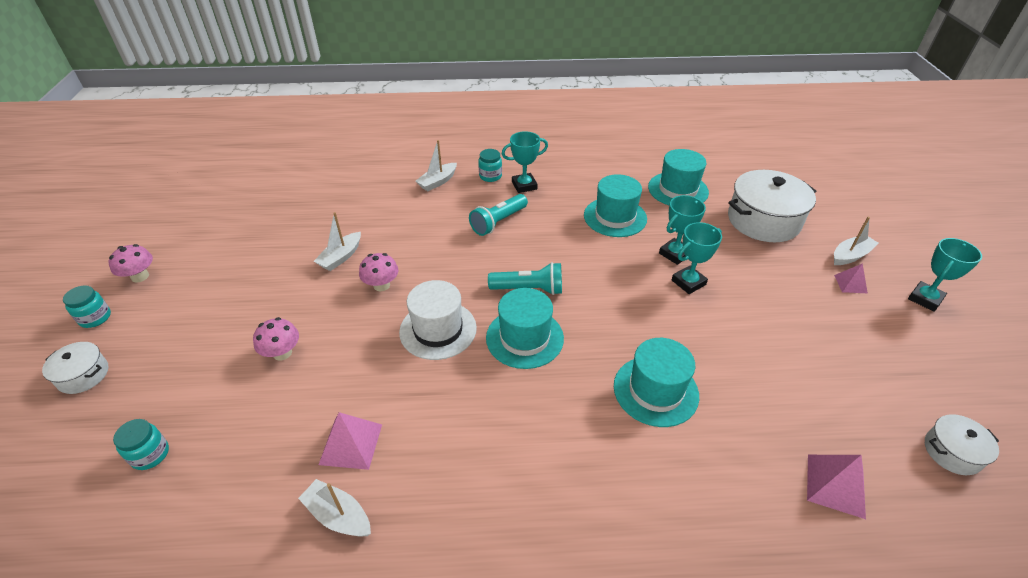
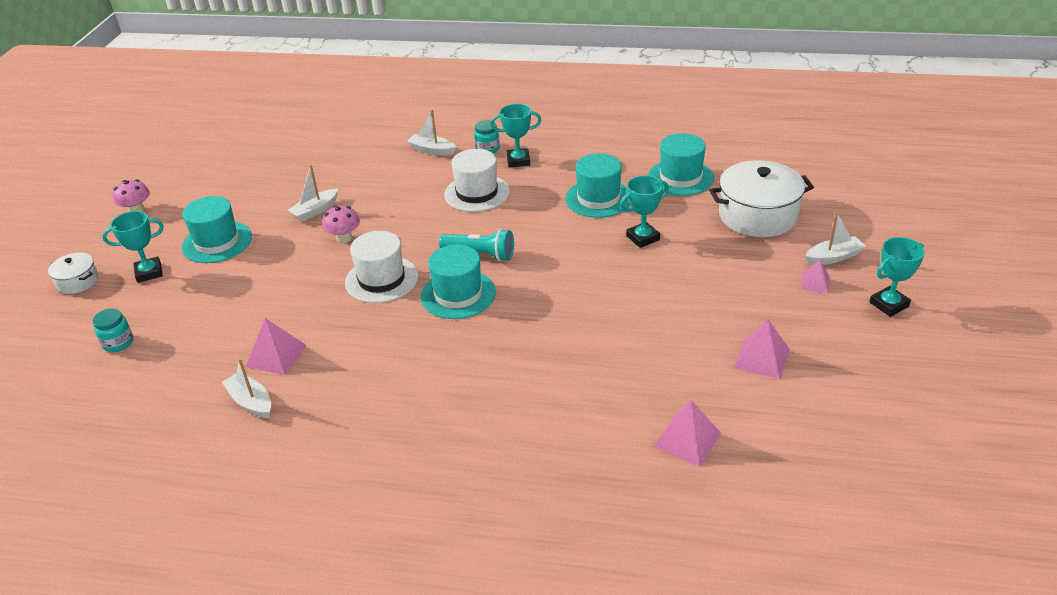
camera: 15 degrees right, 5 degrees down
(95, 318) = (94, 239): turquoise jar -> none
(282, 353) = (240, 283): pink mushroom -> none
(438, 182) = (432, 150): white boat -> white boat turned 60 degrees clockwise
(498, 222) = (477, 193): turquoise flashlight -> white hat
(655, 390) = (560, 349): turquoise hat -> turquoise hat (217, 242)
(688, 282) = (642, 265): turquoise trophy -> turquoise trophy (149, 272)
(851, 373) = (761, 358): none -> pink pyramid
(952, 452) = (820, 431): white pot -> none

